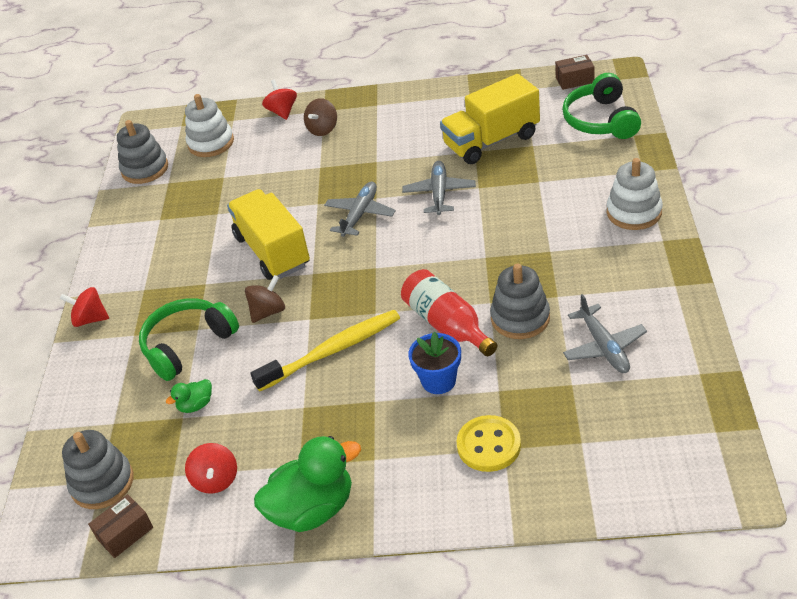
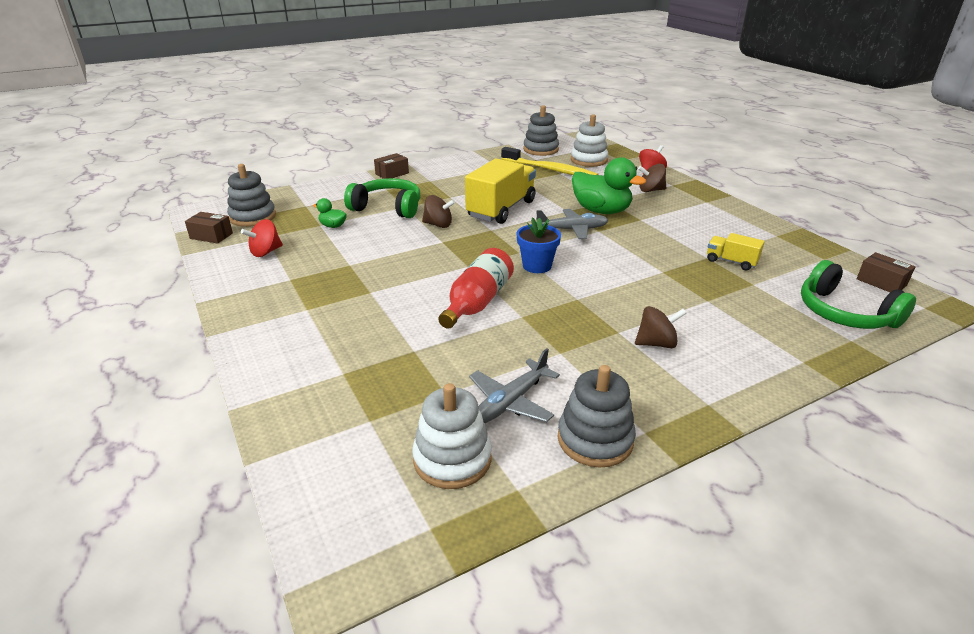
camera: 55 degrees right, 10 degrees down
(90, 319) = (392, 174): red spinning top -> brown box
(312, 509) = (246, 297): green duck -> green duck (601, 211)
(332, 351) = (414, 260): yellow toothbrush -> yellow toothbrush (550, 170)
(438, 381) = (408, 316): blue flower pot -> blue flower pot (537, 266)
(439, 193) = (633, 256): grey plane -> none
(488, 445) = (343, 363): yellow button -> none
(491, 141) = (731, 262): yellow truck -> yellow truck, size x0.50
(520, 318) = (514, 338): grey stacking toy -> grey stacking toy (595, 439)
(578, 236) = (656, 343): none -> brown spinning top
(601, 120) = (844, 313): green headphones -> green headphones turned 90 degrees counterclockwise
(634, 212) = (730, 371): white stacking toy -> white stacking toy (452, 459)

